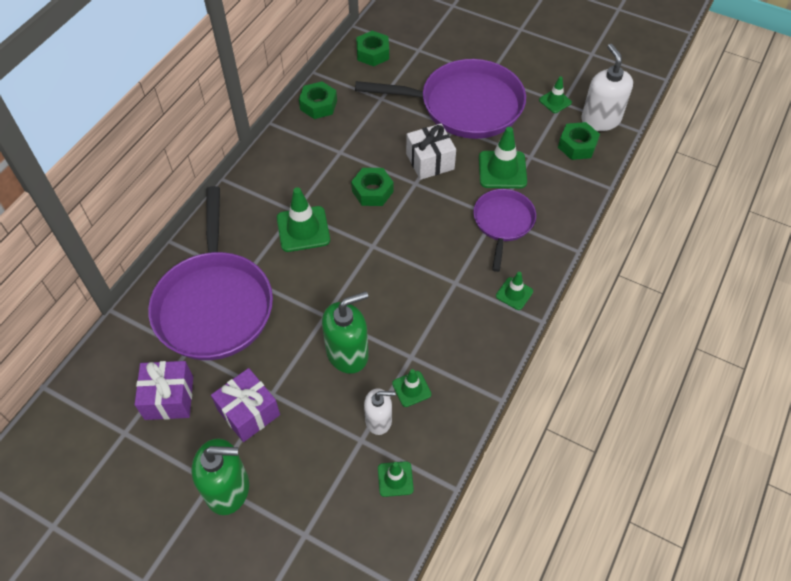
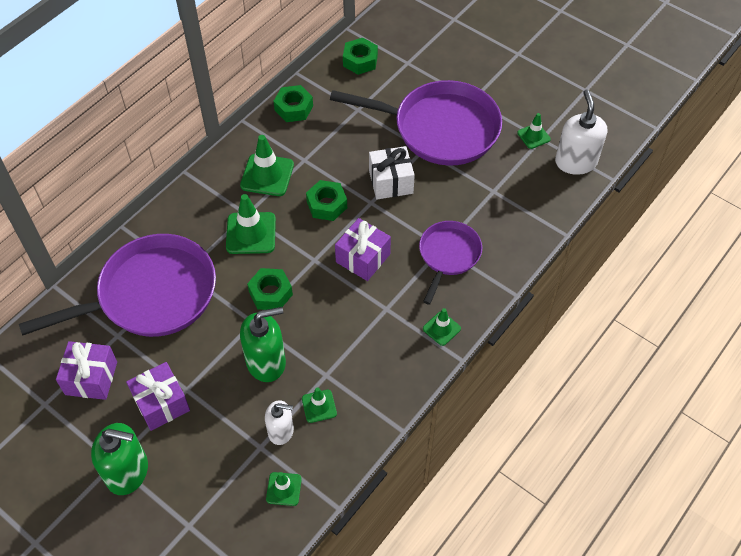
camera: 10 degrees right, 0 degrees up
(214, 304) = (151, 295): purple pan -> purple pan turned 120 degrees counterclockwise
(420, 237) = (363, 258): none -> purple gift
(502, 170) = (461, 201): green traffic cone -> green traffic cone (267, 175)
(577, 146) = (544, 186): green nut -> green nut (270, 293)

